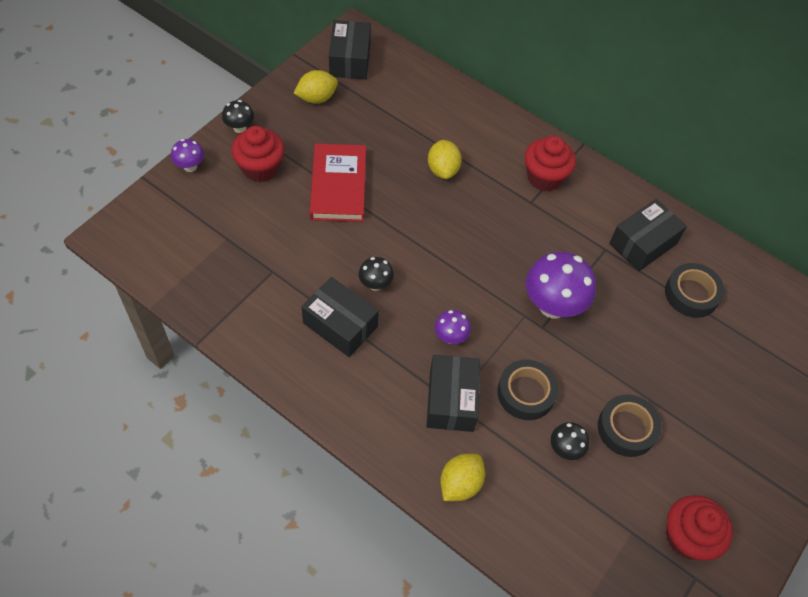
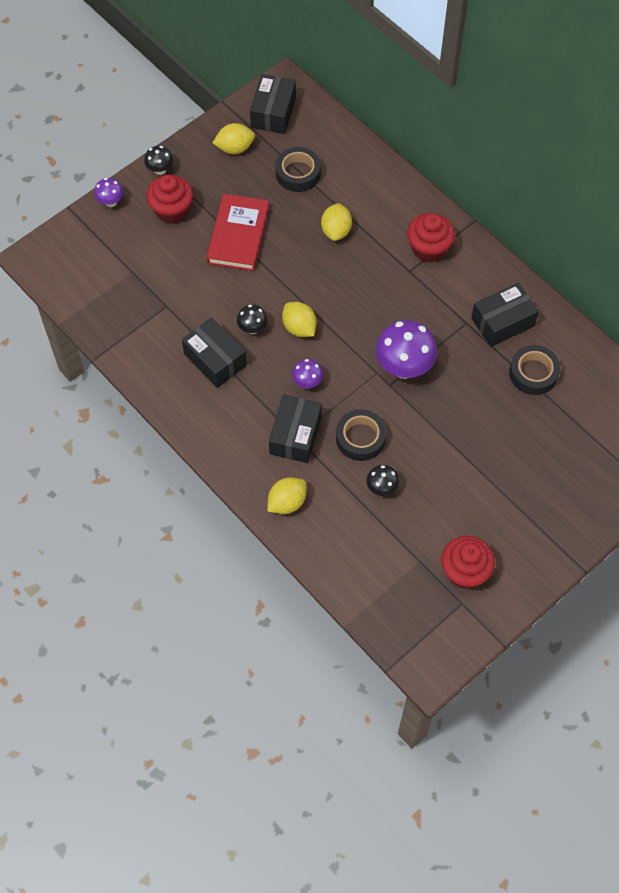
camera: 15 degrees right, 5 degrees up
(427, 277) = (299, 327): none -> yellow lemon
(626, 428) = (439, 479): black tape -> black tape (298, 173)

